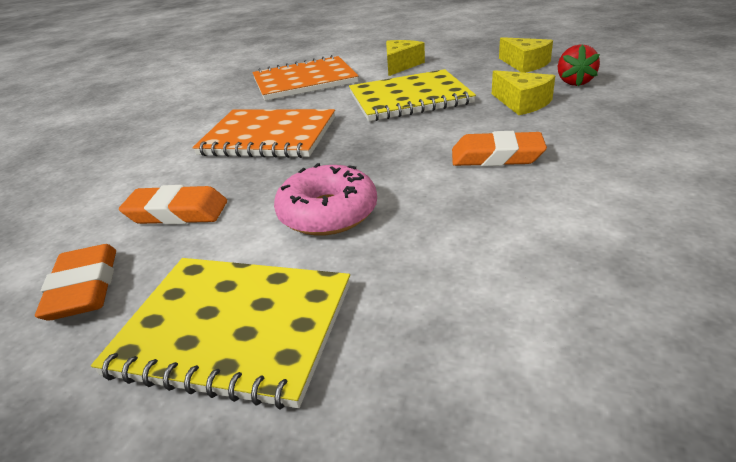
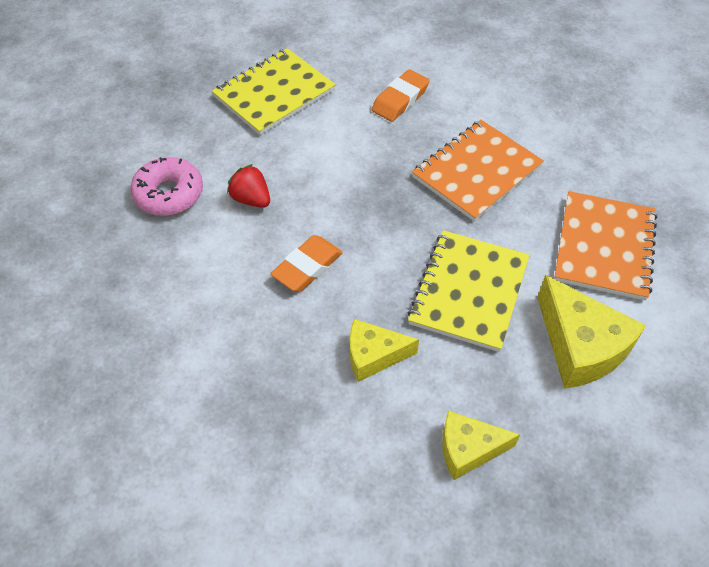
camera: 120 degrees right, 20 degrees up
(84, 288) = (356, 57): orange eraser -> none
(328, 213) = (330, 156): pink donut -> pink donut (169, 194)
(401, 65) = (580, 346): yellow cheese -> yellow cheese, size x1.58
(574, 82) = (375, 436): red strawberry -> red strawberry (251, 199)

